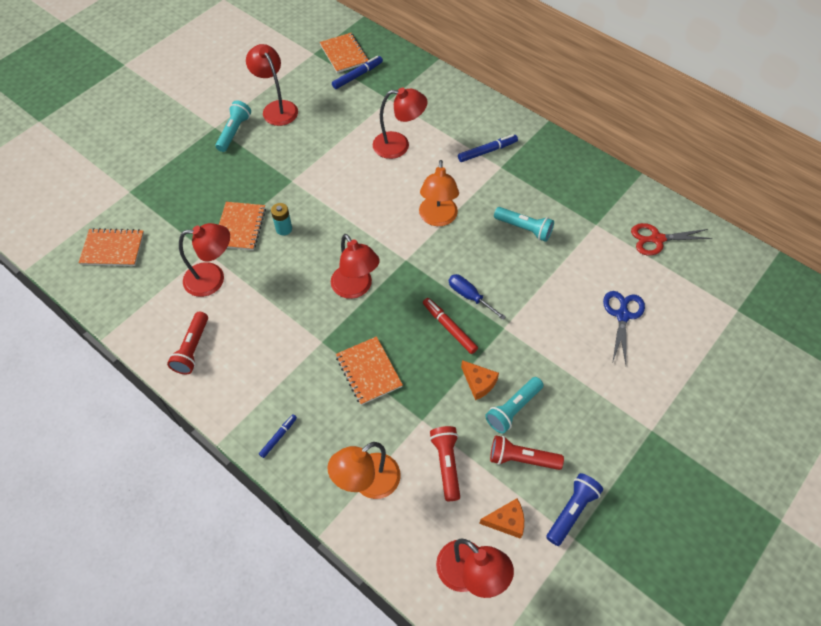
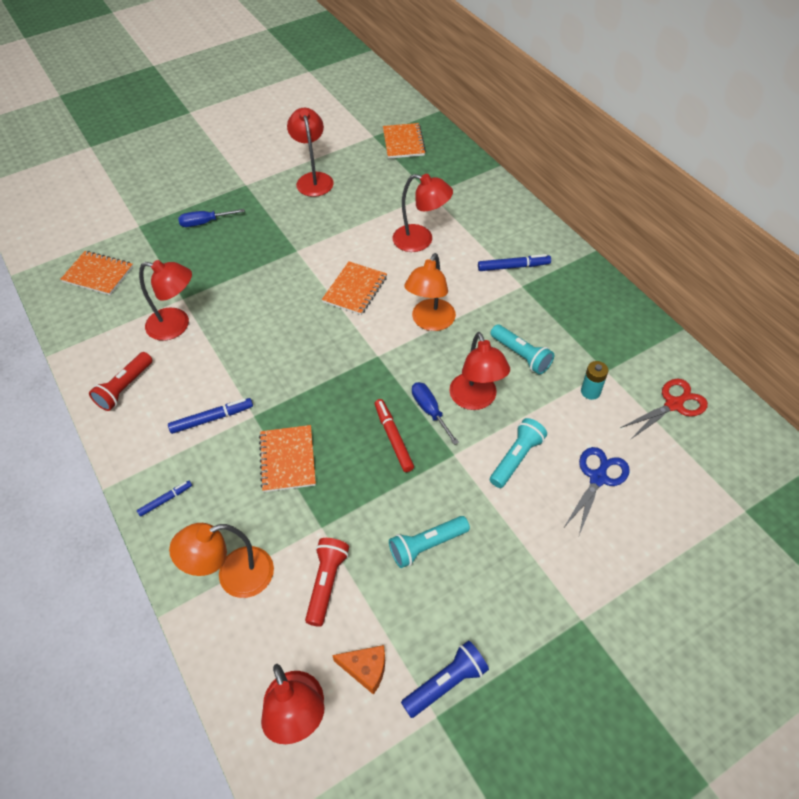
camera: 20 degrees right, 5 degrees down
(193, 173) = (205, 222): none -> blue screwdriver
(234, 132) = (262, 193): turquoise flashlight -> turquoise flashlight (516, 458)
(240, 227) = (225, 283): orange notebook -> orange notebook (355, 289)
(284, 229) = (267, 295): turquoise battery -> turquoise battery (590, 391)
(356, 288) = (313, 371): red lamp -> red lamp (476, 400)
(357, 75) = (408, 165): blue marker -> blue marker (212, 419)
(479, 383) = (400, 505): orange cheese -> none
(522, 459) = (413, 604): red flashlight -> none
(657, 239) = (673, 404): red scissors -> red scissors turned 135 degrees clockwise

